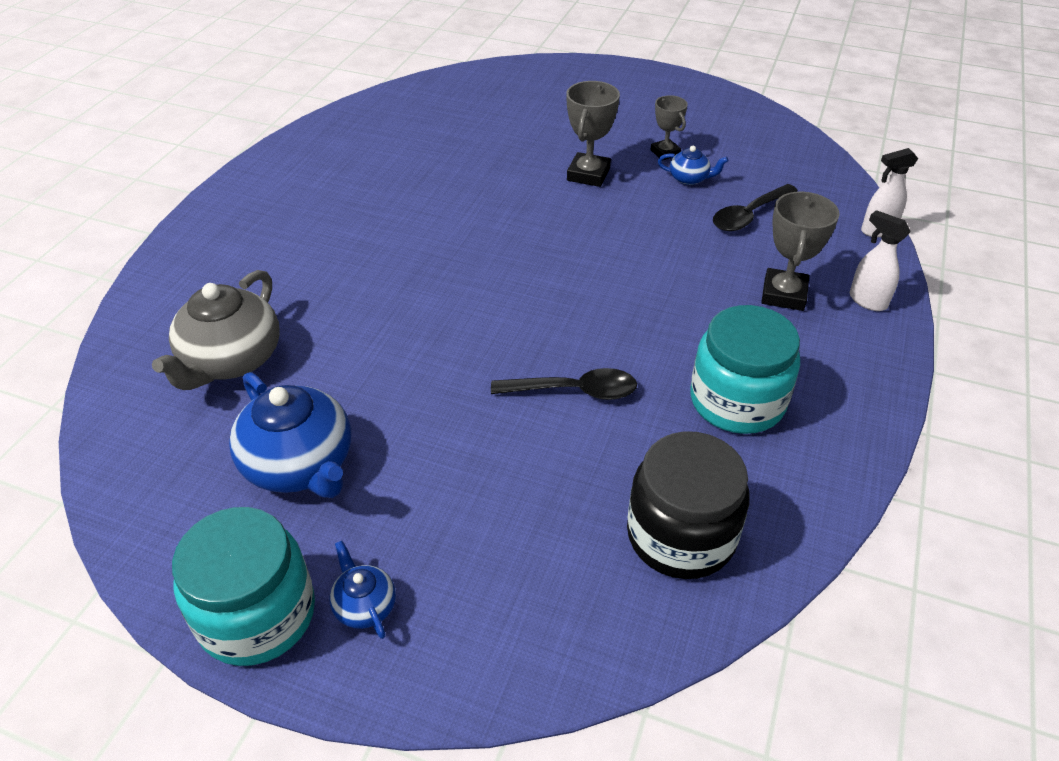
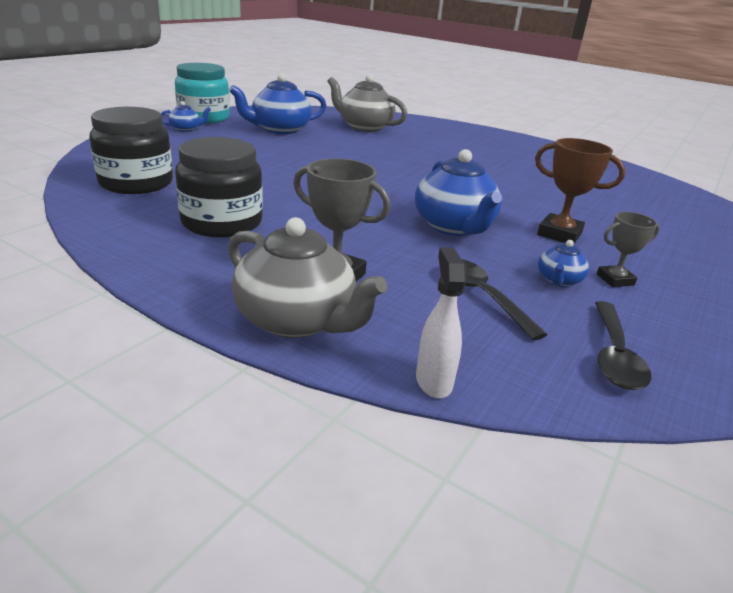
camera: 100 degrees right, 15 degrees down
(574, 391) = (280, 181): black spoon -> black spoon (614, 355)
(588, 174) = (559, 234): grey trophy -> brown trophy
(619, 236) = (454, 227): none -> blue teapot
(737, 401) = (222, 222): turquoise jar -> black jar
(867, 301) = (297, 320): white spray bottle -> grey teapot

